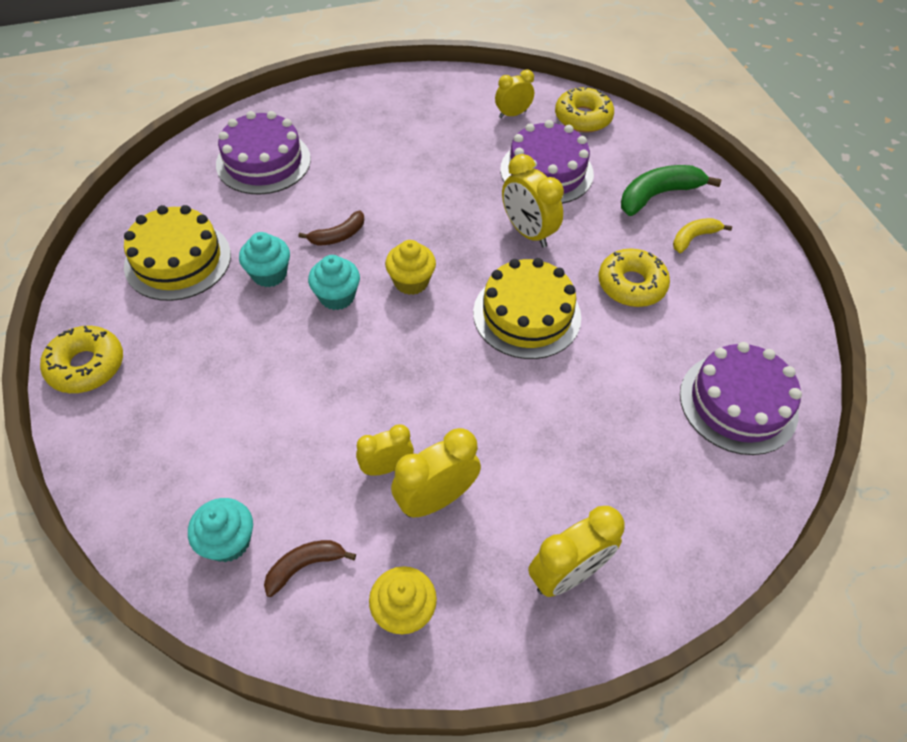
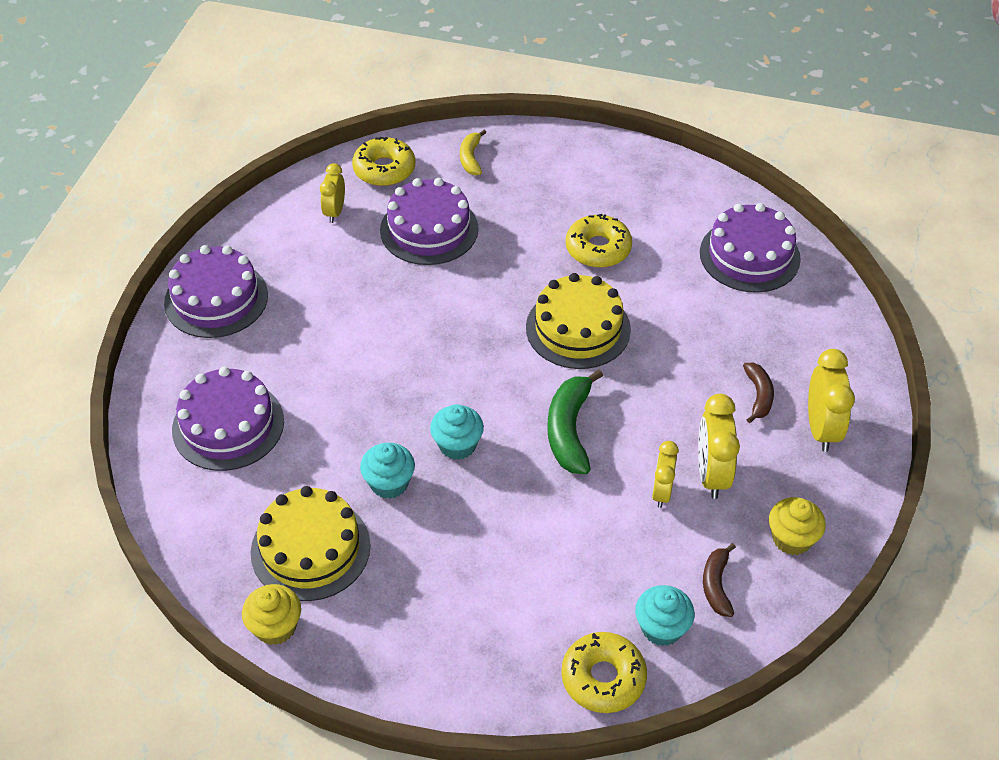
camera: 55 degrees left, 5 degrees down
(86, 366) = (393, 671): yellow donut -> yellow donut (603, 678)
(338, 235) = (382, 411): brown banana -> brown banana (758, 396)
(374, 99) = (216, 299): none -> purple cake
(411, 281) = (482, 385): yellow cupcake -> yellow cupcake (275, 627)
(527, 232) = (489, 280): yellow clock -> none
(658, 195) = (518, 177): green banana -> green banana (569, 430)
(694, 238) = (581, 184): yellow banana -> yellow banana (471, 158)

